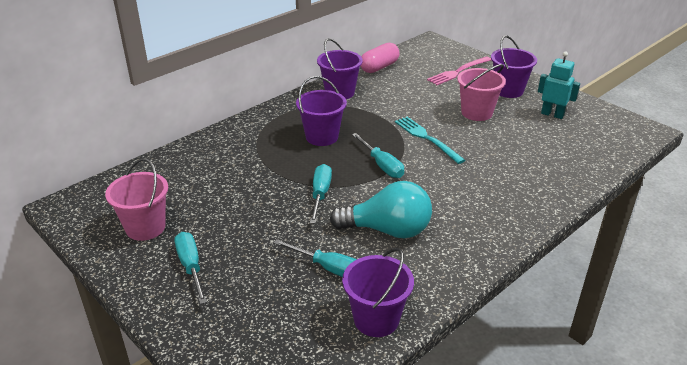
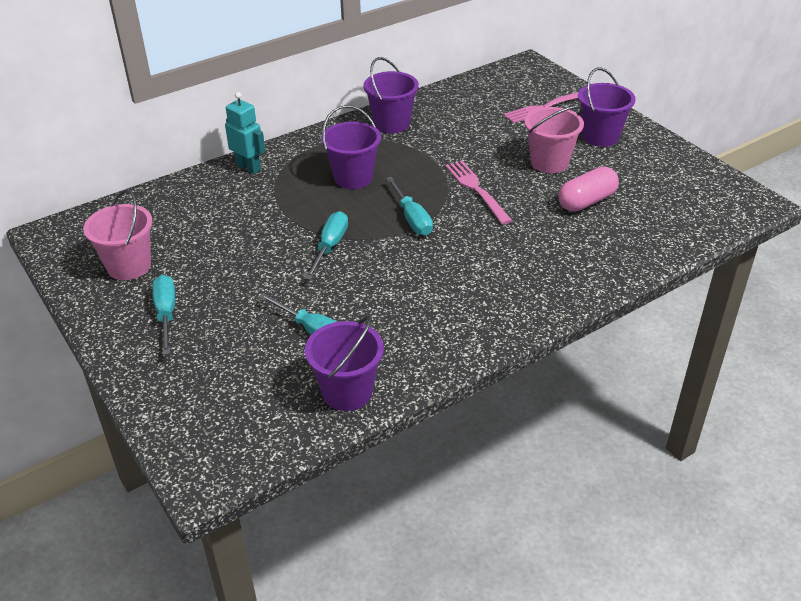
camera: 10 degrees right, 5 degrees up
(379, 67) = (450, 94): pink capsule -> pink capsule (587, 201)
(387, 230) = (393, 295): turquoise light bulb -> none
(426, 138) = (476, 189): turquoise fork -> pink fork
(552, 114) = (643, 172): turquoise robot -> turquoise robot (249, 167)

